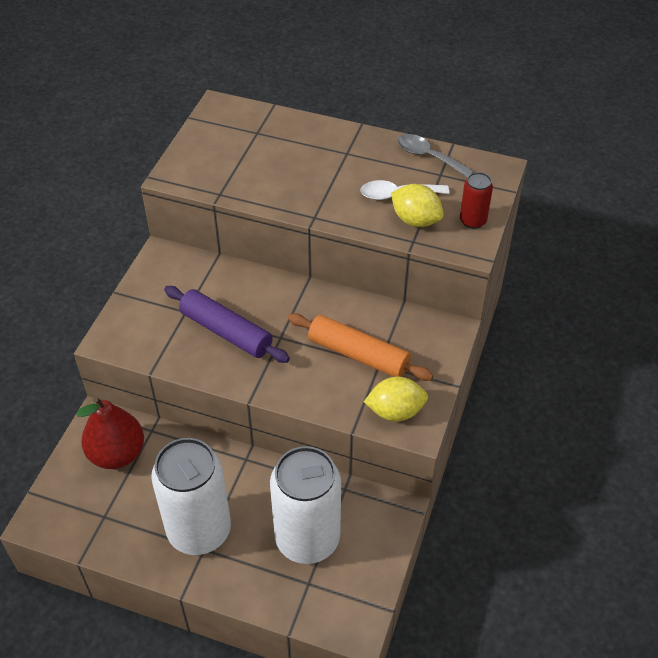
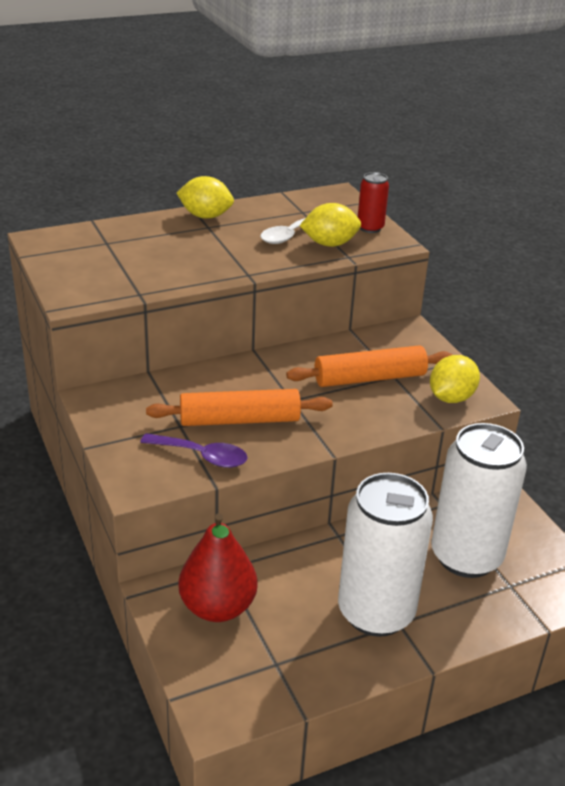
camera: 45 degrees left, 15 degrees down
(169, 344) = (201, 456): none -> purple spoon
(226, 331) = (239, 420): purple rolling pin -> orange rolling pin
(358, 141) = (205, 216): none -> yellow lemon
(428, 156) = (276, 205): grey spoon -> none

